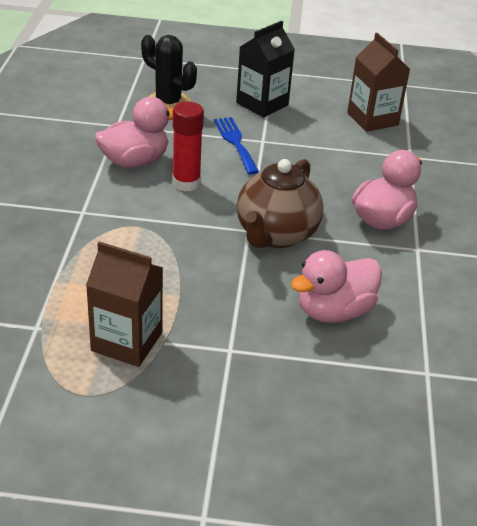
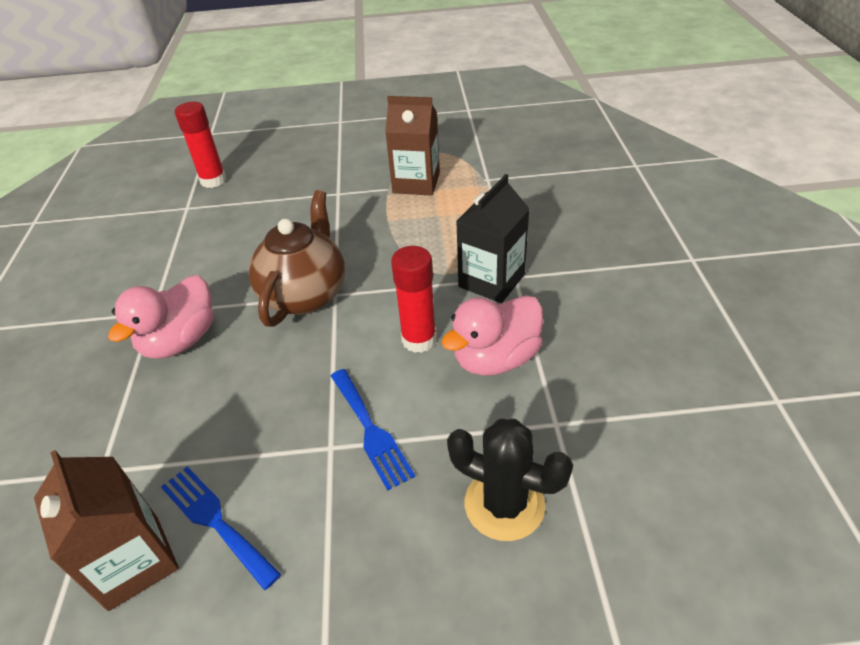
camera: 175 degrees right, 5 degrees up
(262, 104) = (339, 552): black carton -> black carton (491, 281)
(331, 124) = (215, 521): none -> blue fork
(334, 311) = (253, 235): pink duck -> none
(403, 415) = (213, 180): none -> red glue stick

